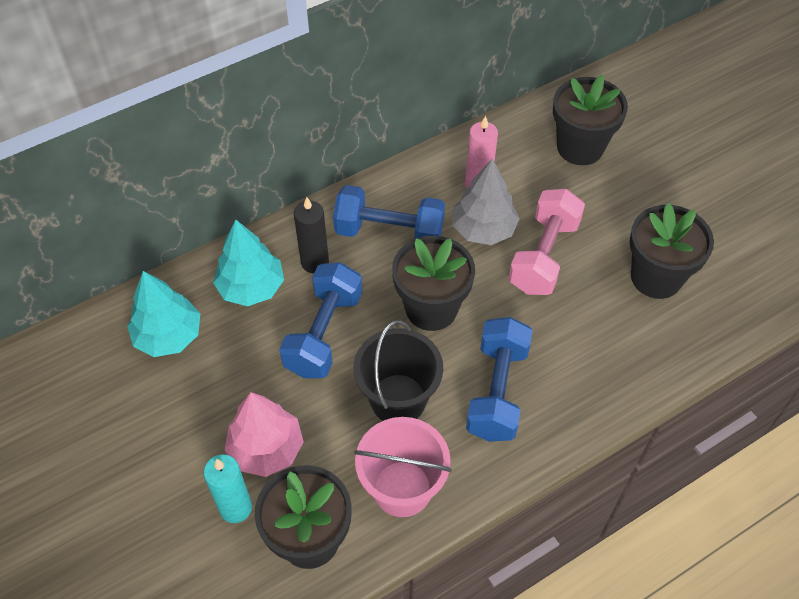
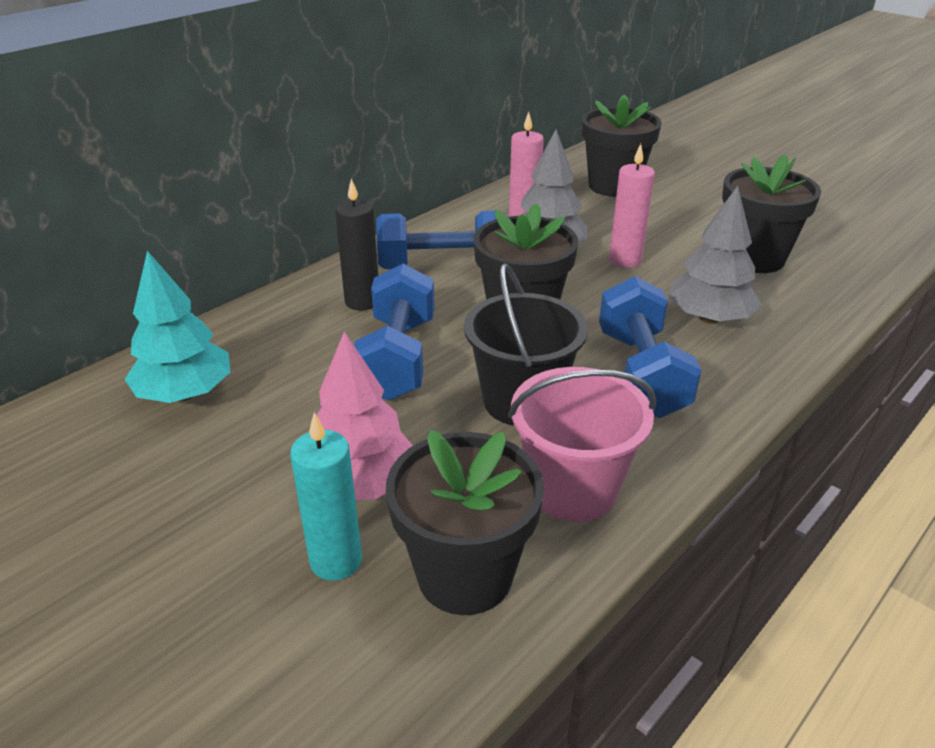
camera: 15 degrees left, 20 degrees down
(251, 287) = (288, 333): turquoise tree -> none
(543, 256) = (625, 260): pink dumbbell -> pink candle
(579, 343) = (709, 318): none -> grey tree

